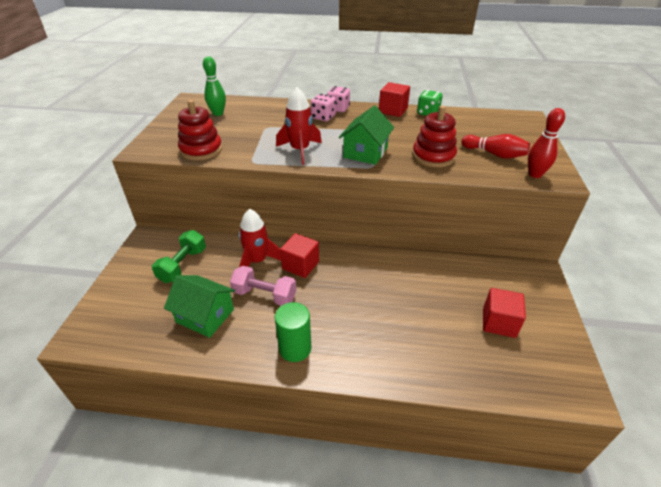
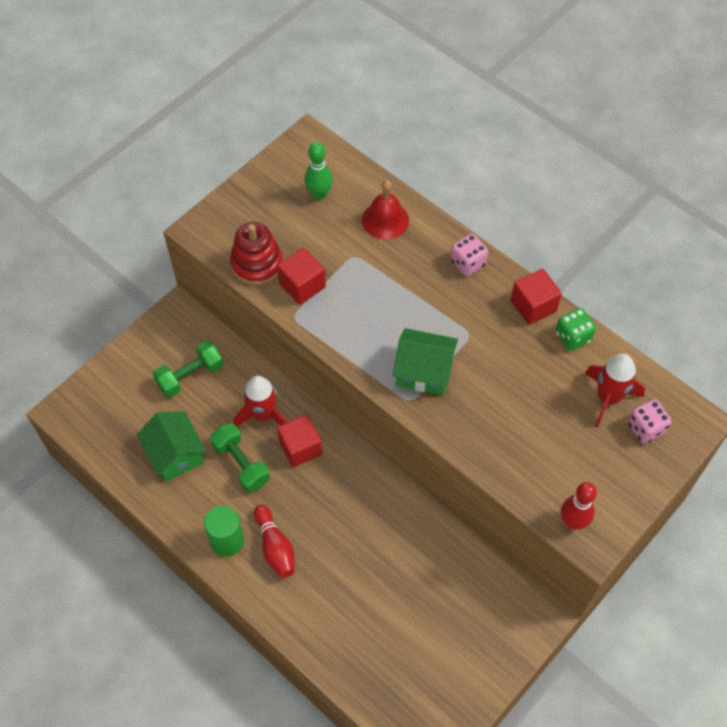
camera: 35 degrees right, 20 degrees up
(265, 295) = (241, 464): pink dumbbell -> green dumbbell
(271, 110) = (385, 220): none -> red bell
(300, 151) = (356, 325): red rocket -> red rocket (608, 398)
(323, 117) = (434, 272): pink dice -> pink dice (645, 428)
(365, 152) = (424, 371): green house -> green house turned 45 degrees clockwise
(433, 156) = (492, 423): red stacking toy -> none
(494, 154) = (566, 463): red bowling pin -> red bowling pin (275, 547)
(499, 322) = (431, 640): red cube -> red cube (302, 285)

